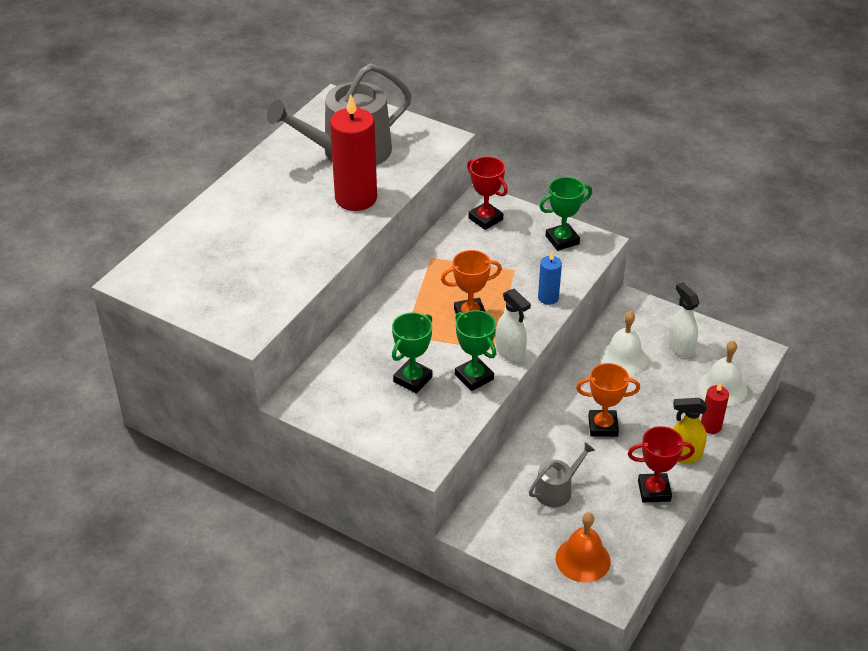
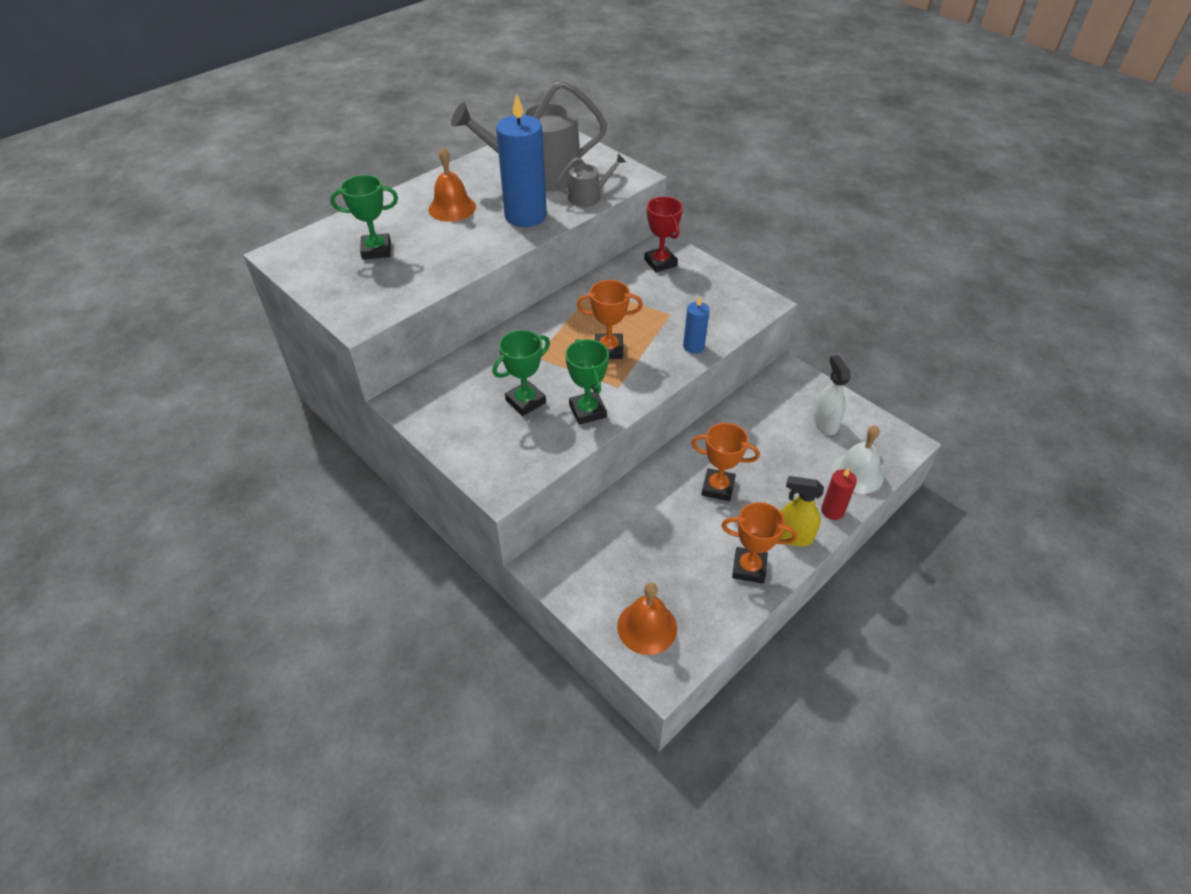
camera: 15 degrees right, 5 degrees up
(279, 202) = (452, 208): none -> orange bell
(356, 198) = (525, 216): red candle -> blue candle
(510, 353) = (634, 393): white spray bottle -> none
(557, 490) = (647, 544): grey watering can -> grey watering can (588, 196)
(562, 240) = (728, 294): green trophy -> green trophy (376, 250)
(623, 358) = (762, 423): white bell -> none
(654, 491) = (749, 568): red trophy -> orange trophy

